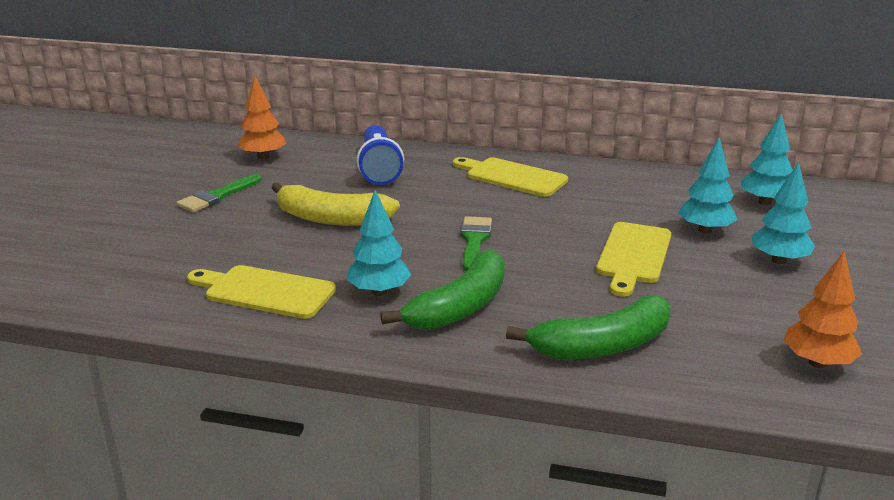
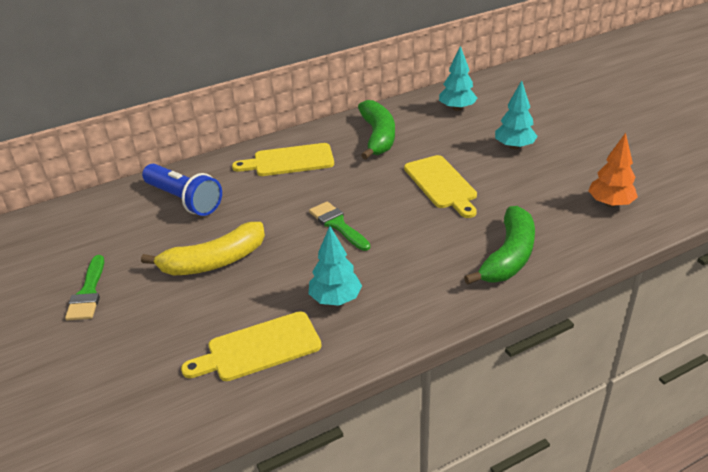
camera: 40 degrees left, 10 degrees up
(263, 157) = (70, 236): orange tree -> none
(459, 307) = (399, 279): green banana -> green banana (377, 137)
(705, 230) = (453, 145): turquoise tree -> none

